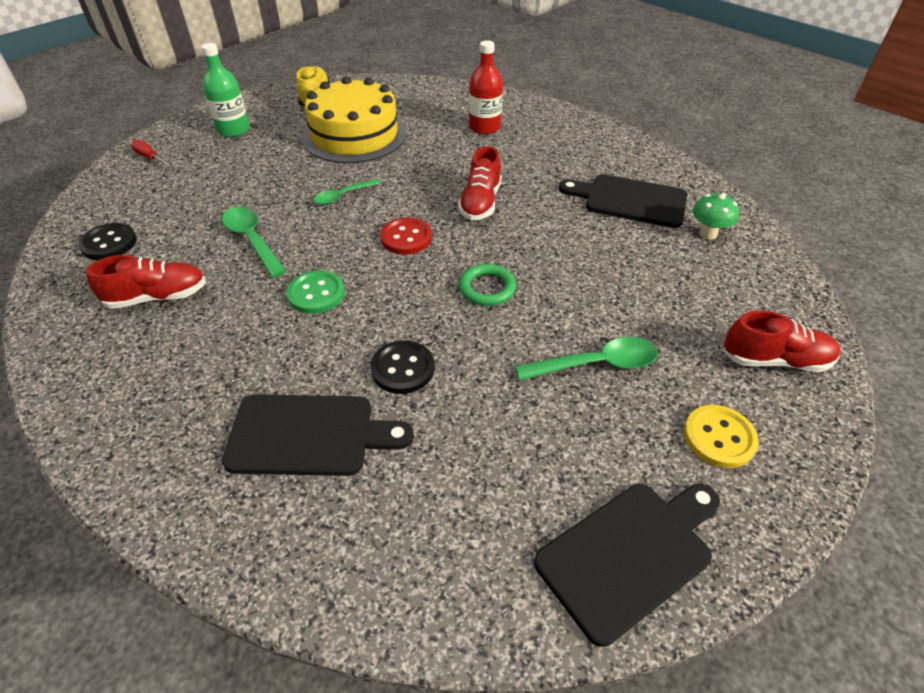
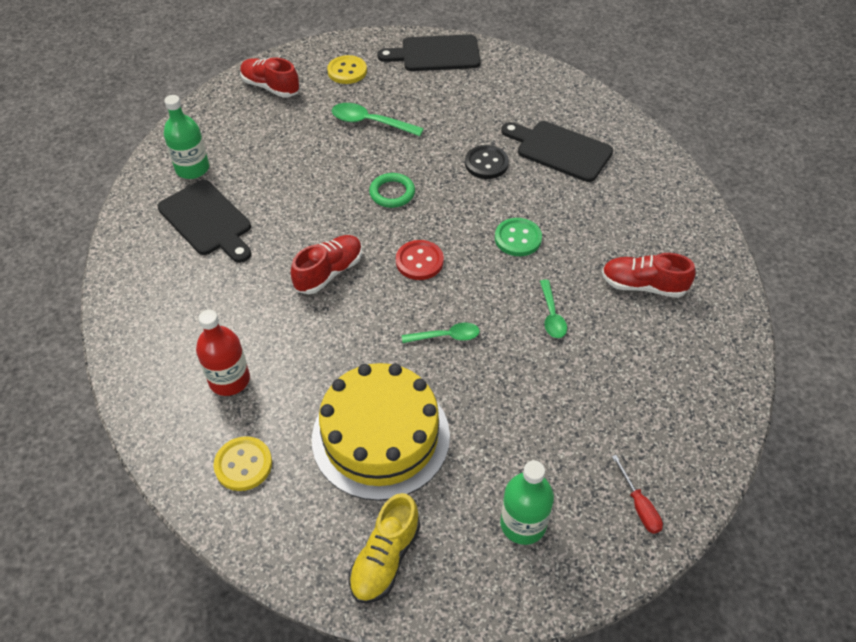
camera: 150 degrees left, 5 degrees up
(109, 243) = (686, 368): black button -> none
(252, 240) = (552, 315): green spoon -> green spoon, size x0.66
(432, 102) = (243, 464): none -> yellow button
(708, 234) = (192, 169): green mushroom -> green bottle

